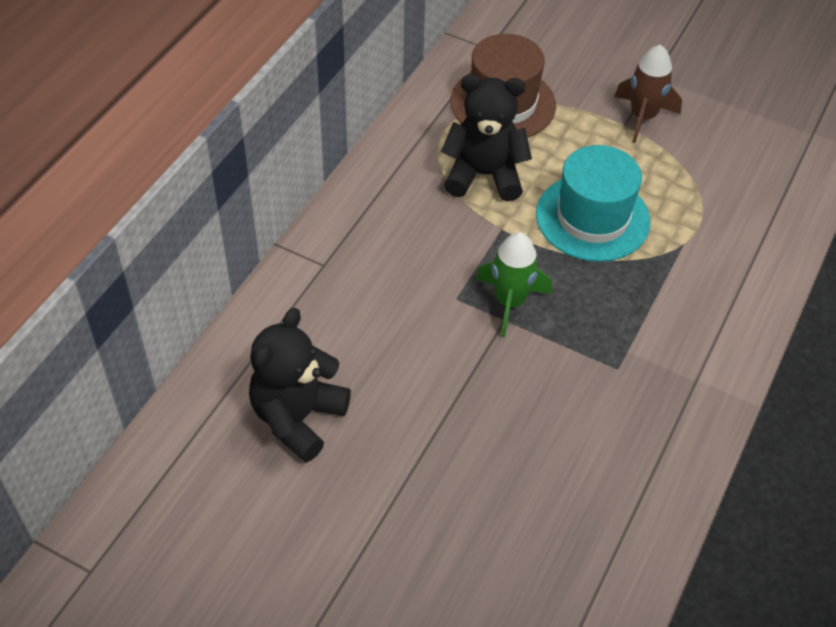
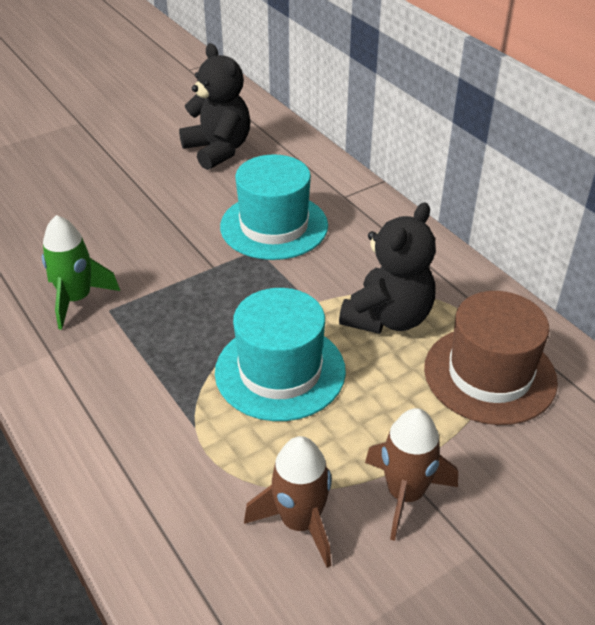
camera: 120 degrees right, 10 degrees down
(411, 300) = (274, 226): none -> turquoise hat
(510, 302) = (228, 276): green rocket -> green rocket (76, 299)
(706, 157) = (300, 522): none -> brown rocket

